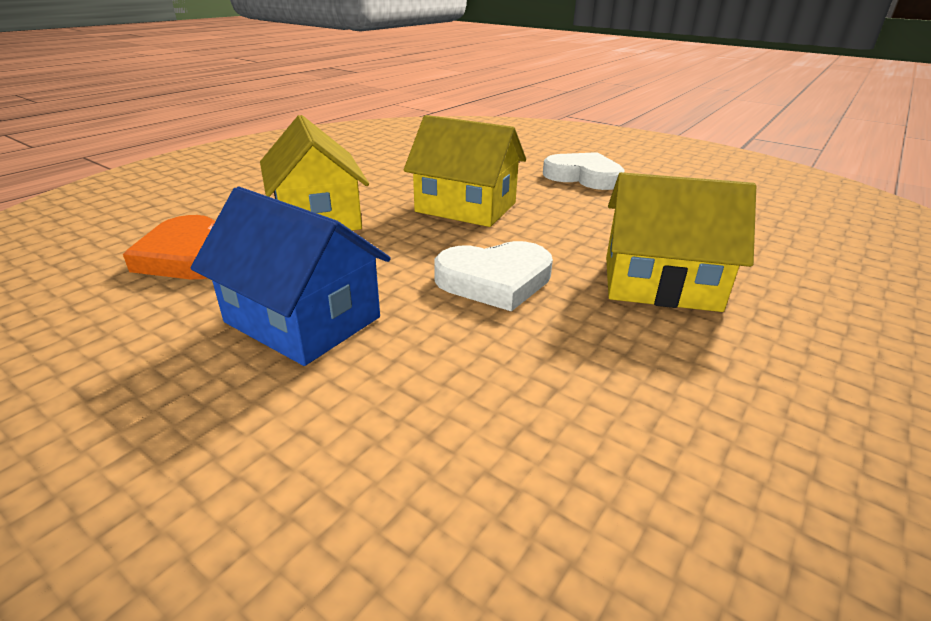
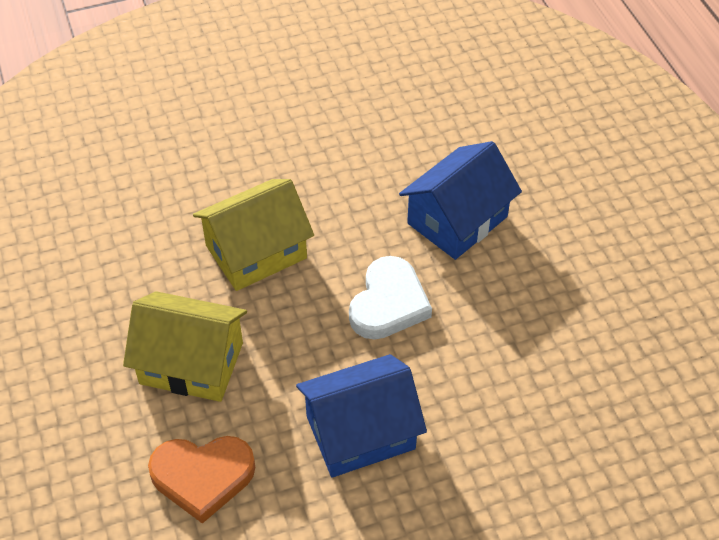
camera: 55 degrees left, 20 degrees up
(583, 176) = (260, 131): white heart -> none
(660, 283) = (457, 220): yellow house -> blue house

